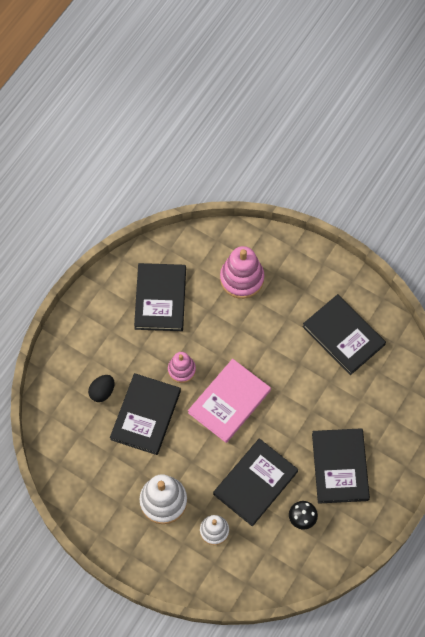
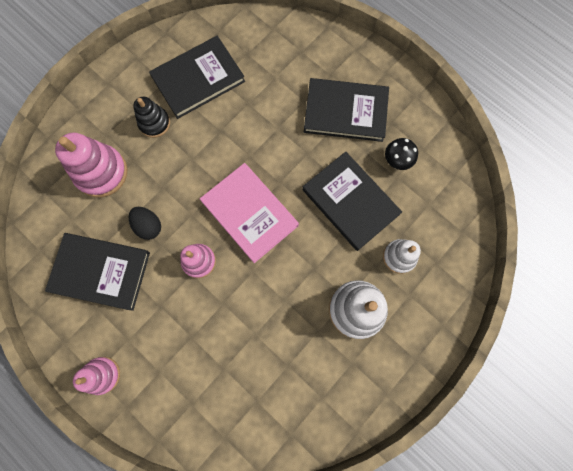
camera: 80 degrees left, 10 degrees up
(83, 319) = (102, 375): none -> pink stacking toy
(102, 392) = (206, 364): black egg -> black egg (149, 226)
(145, 415) = (247, 314): black book -> none
(294, 309) = (154, 123): none -> black stacking toy

